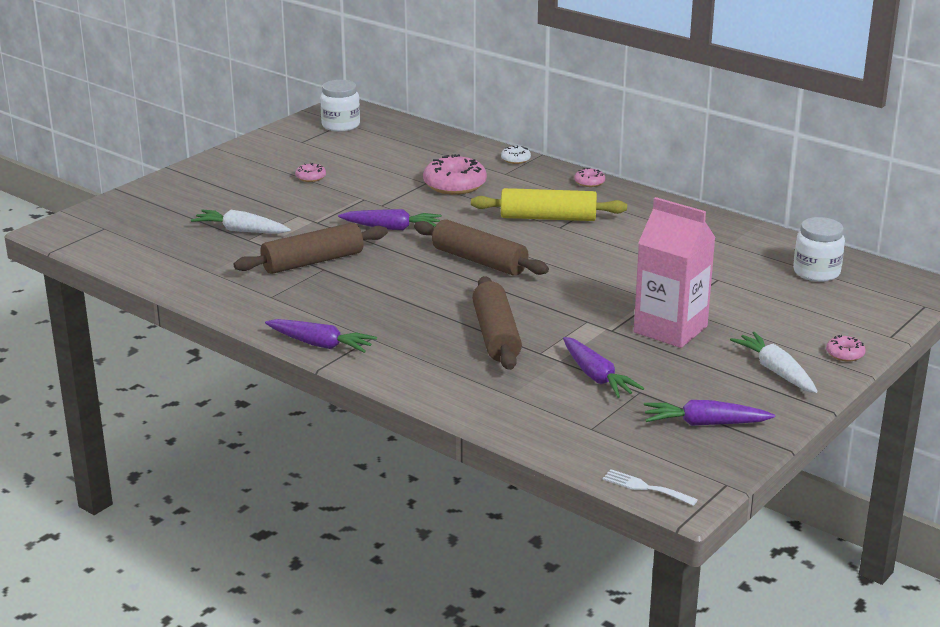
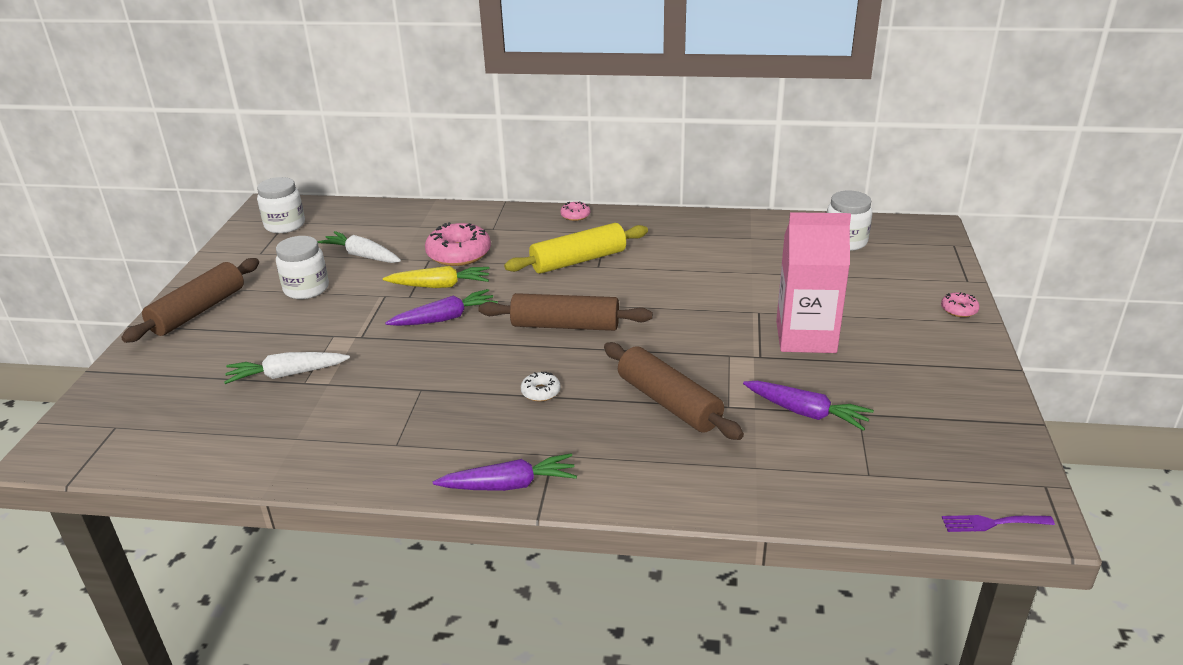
camera: 30 degrees left, 5 degrees up
(310, 177) = (306, 289): pink donut -> white jar
(313, 261) = (401, 384): brown rolling pin -> brown rolling pin (198, 311)
(413, 204) = (440, 286): none -> yellow carrot
(515, 159) = (488, 212): white donut -> white donut (540, 392)
(645, 487) = (992, 523): white fork -> purple fork
(705, 424) = (949, 426): purple carrot -> none
(776, 371) = (933, 347): white carrot -> white carrot (362, 256)

